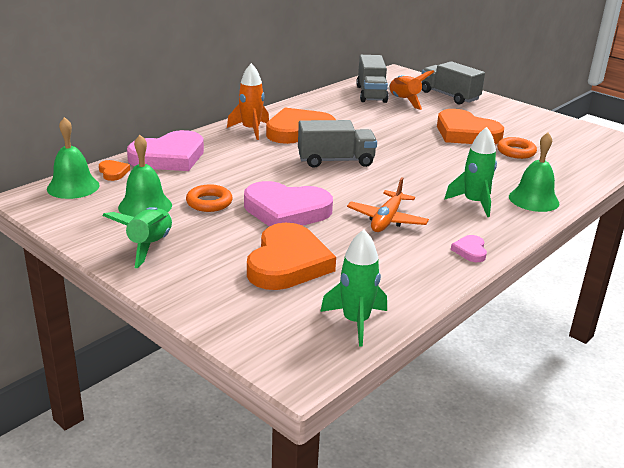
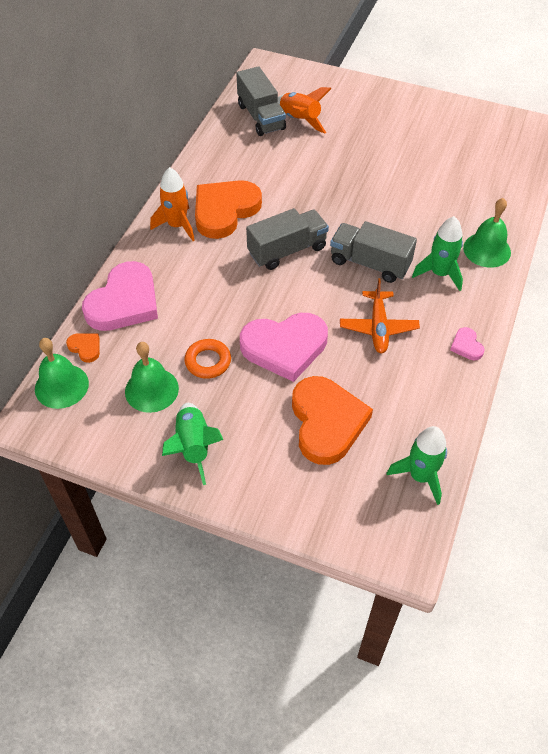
camera: 20 degrees left, 25 degrees up
(449, 96) = (339, 96): grey truck -> grey truck (370, 263)
(465, 133) = (384, 160): orange heart -> none
(516, 152) = (441, 177): orange ring -> none

